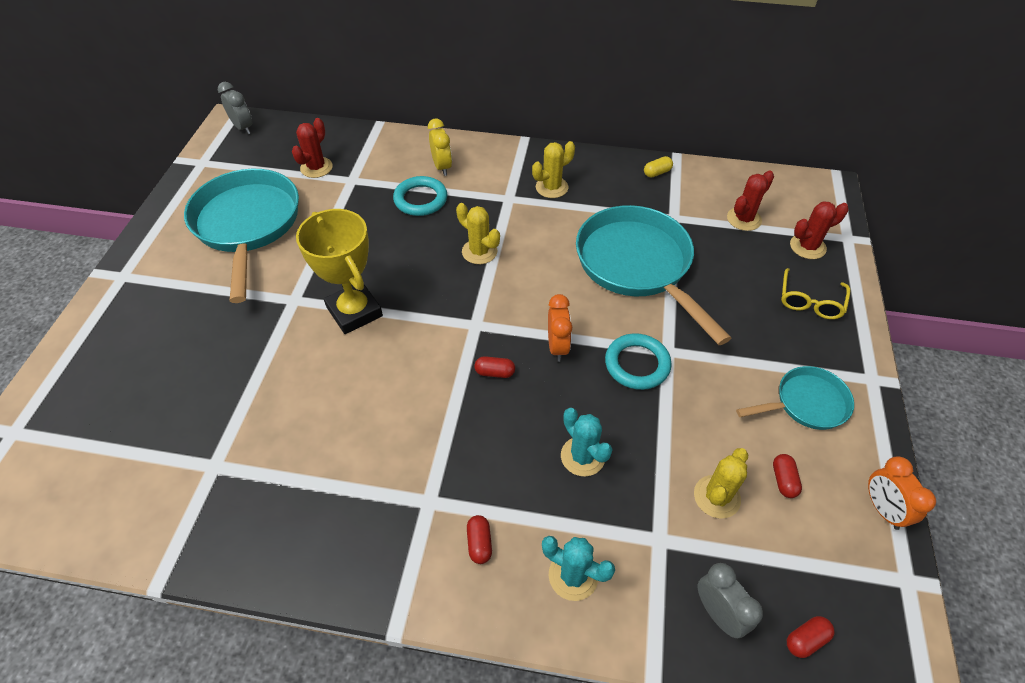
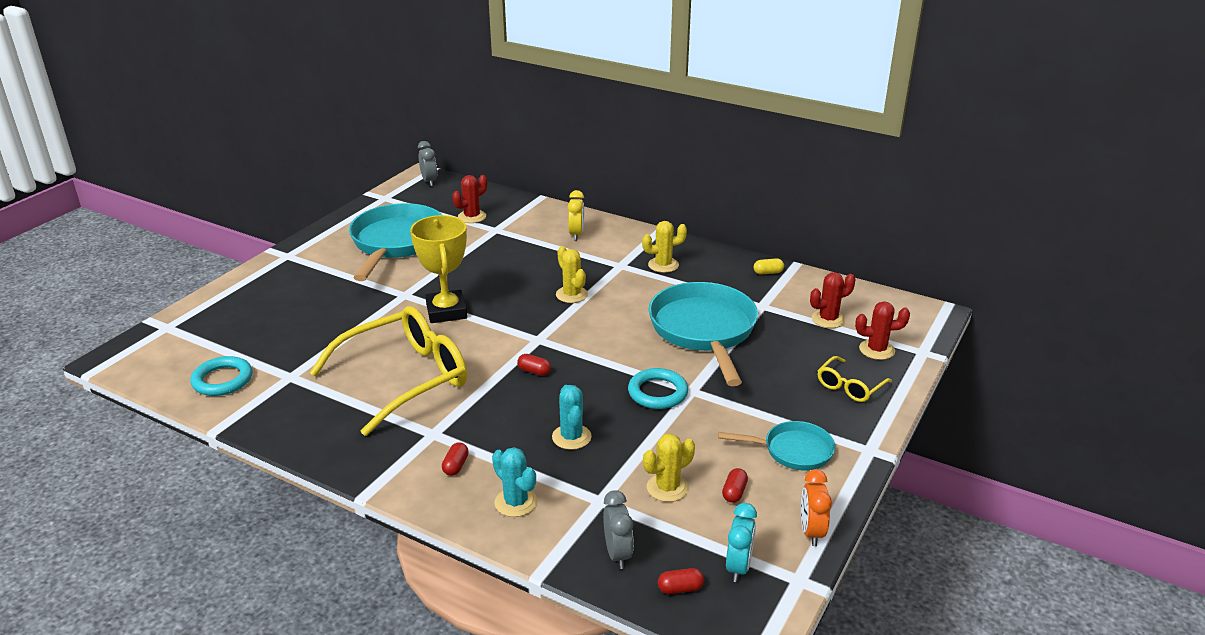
camera: 20 degrees right, 20 degrees down
(355, 426) = (405, 378): none -> yellow glasses
(420, 199) = (544, 252): turquoise ring -> turquoise ring (222, 380)
(557, 346) = (597, 367): orange clock -> none
(843, 585) = (738, 567): none -> turquoise clock

